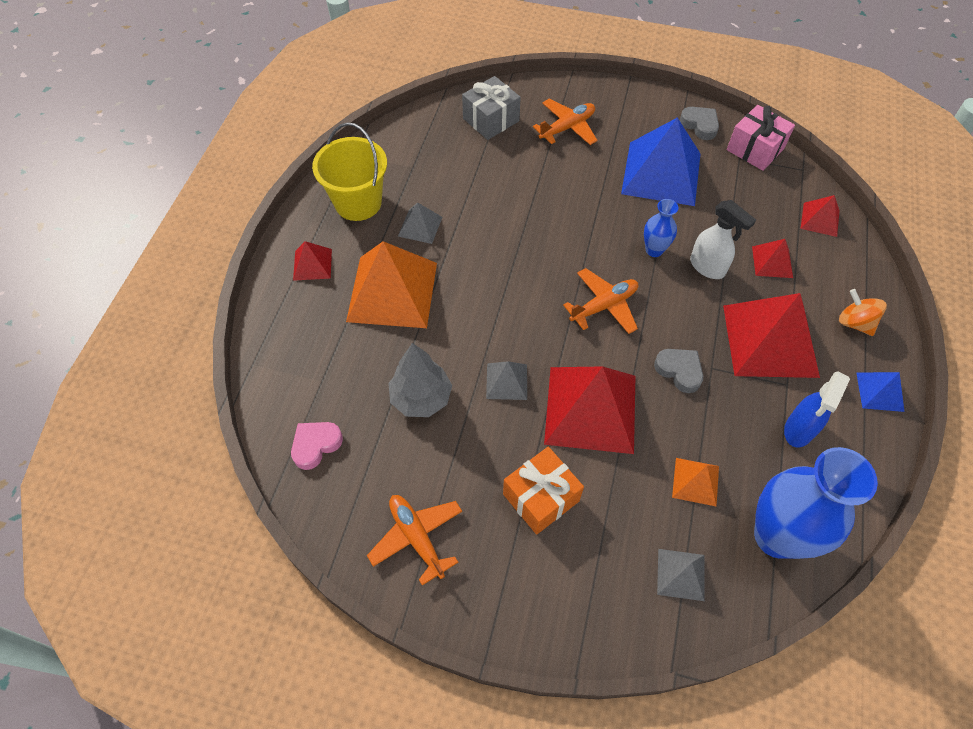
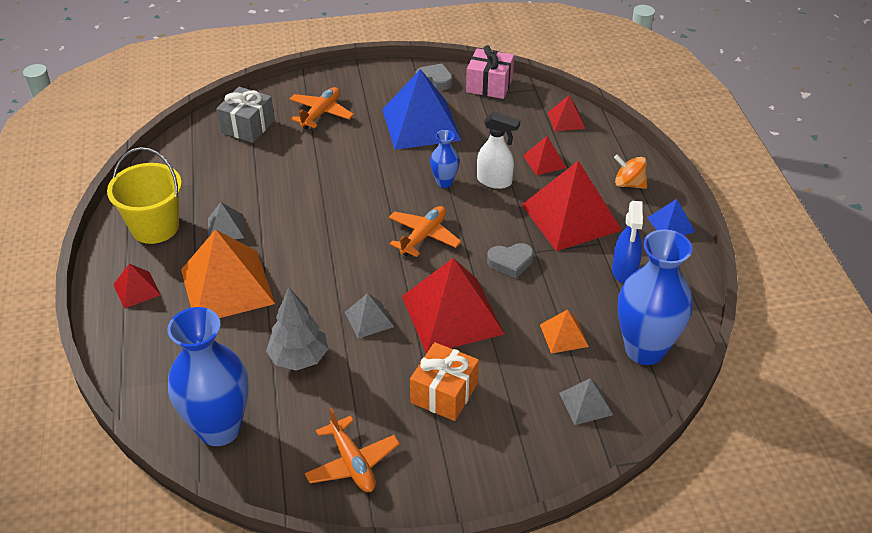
camera: 25 degrees left, 15 degrees down
(315, 445) = (219, 429): pink heart -> blue vase
(417, 537) = (352, 463): orange plane -> orange plane turned 150 degrees counterclockwise
(679, 371) = (510, 262): grey heart -> grey heart turned 150 degrees clockwise

